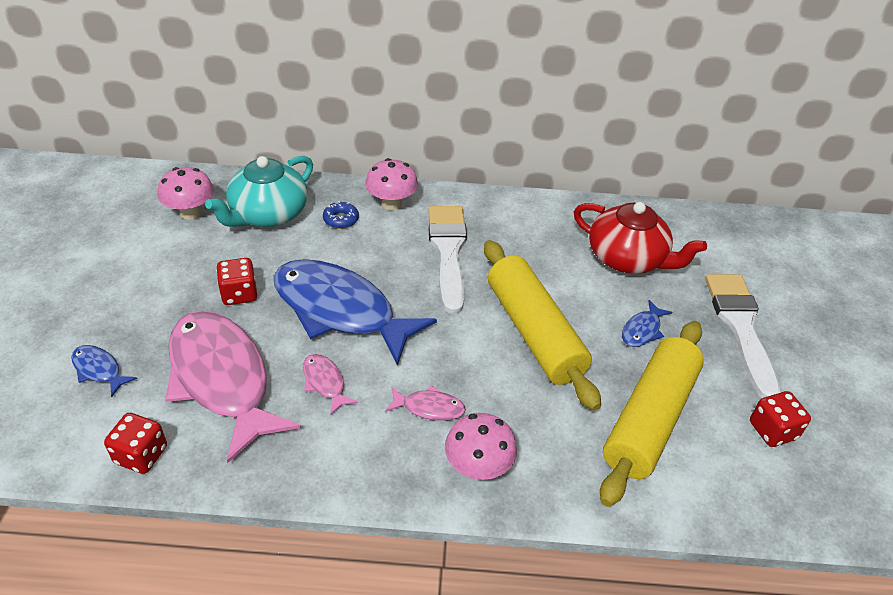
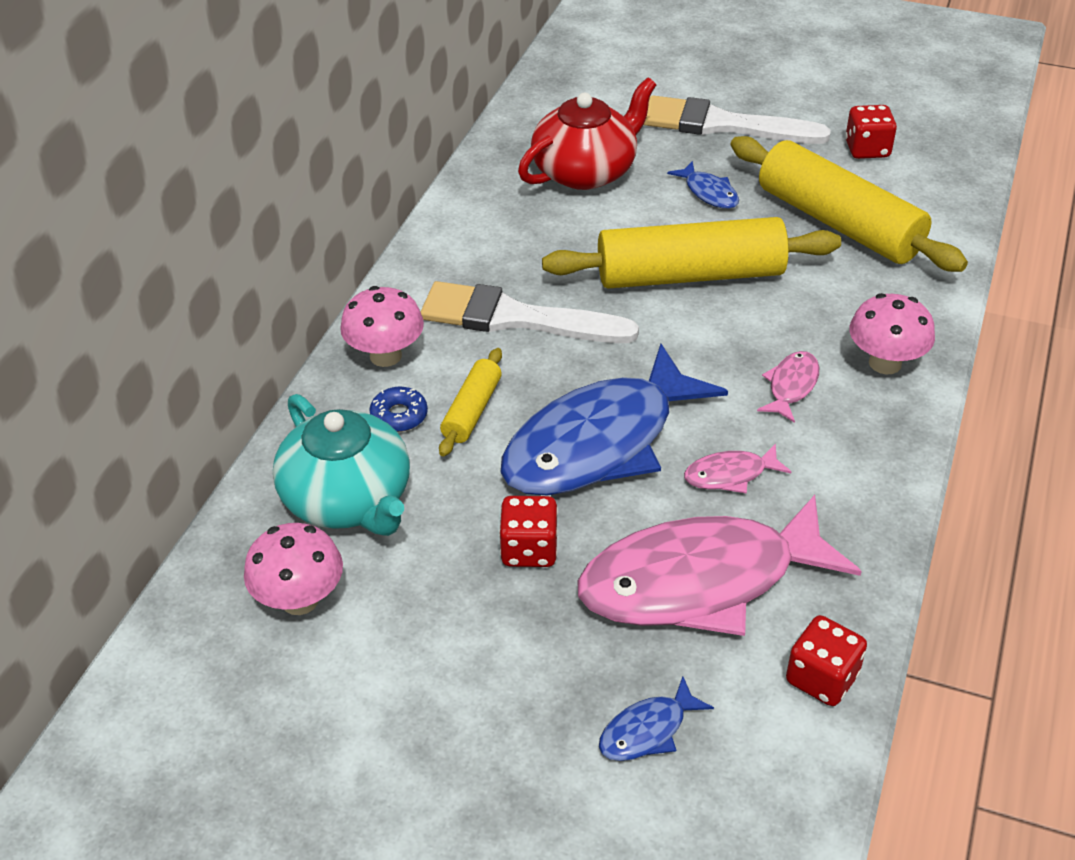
camera: 70 degrees left, 0 degrees up
(354, 248) = (471, 411): none -> yellow rolling pin

